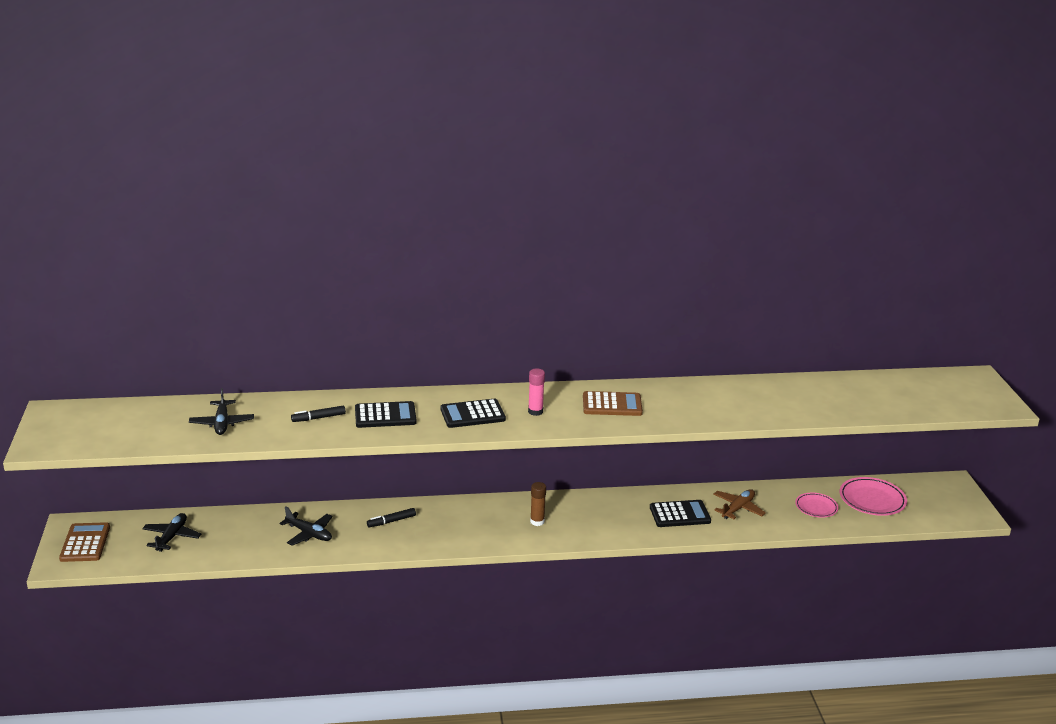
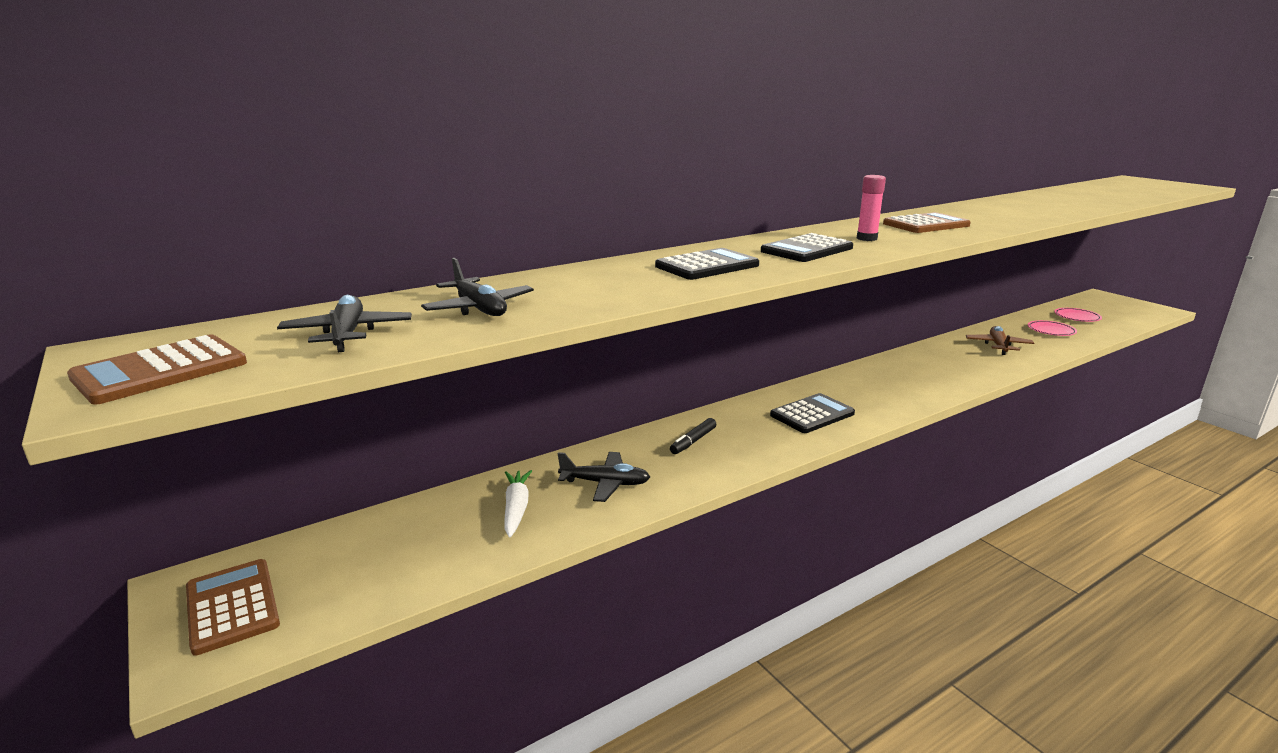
camera: 25 degrees left, 5 degrees down
(62, 432) = (160, 370): none -> brown calculator
(171, 537) = (394, 548): black plane -> black plane (347, 334)
(248, 534) = (516, 508): none -> white carrot
(319, 418) = (622, 281): black marker -> none
(537, 521) = (849, 400): brown glue stick -> none
(680, 514) = (962, 361): black calculator -> black calculator (812, 414)
(872, 500) = (1077, 317): pink plate -> pink plate, size x0.63

